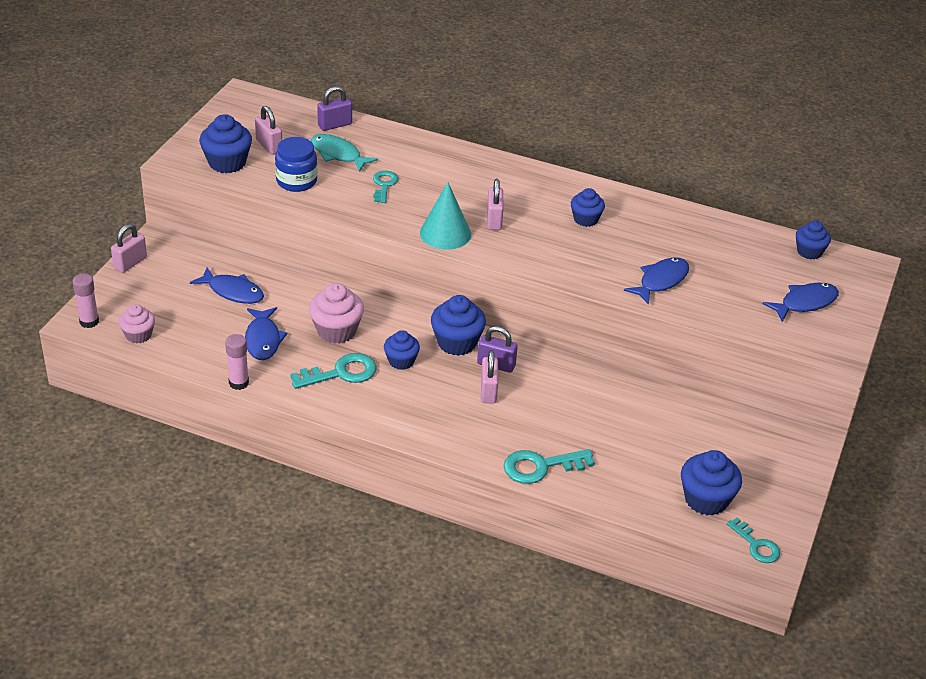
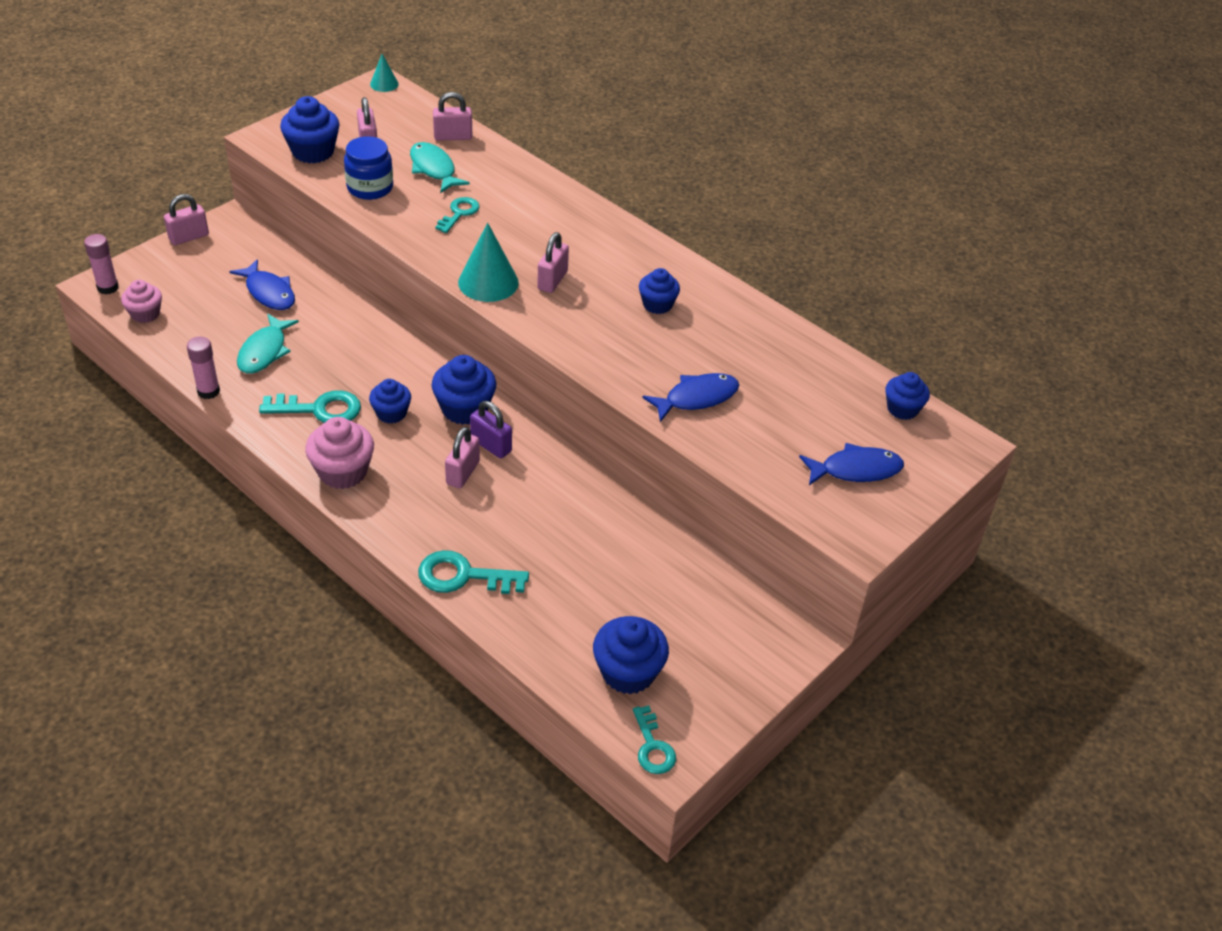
camera: 20 degrees right, 5 degrees up
(246, 94) = (384, 84): none -> turquoise cone
(263, 339) = (264, 351): blue fish -> turquoise fish
(335, 125) = (453, 137): purple padlock -> pink padlock
(336, 331) = (346, 362): pink cupcake -> pink cupcake (343, 472)

